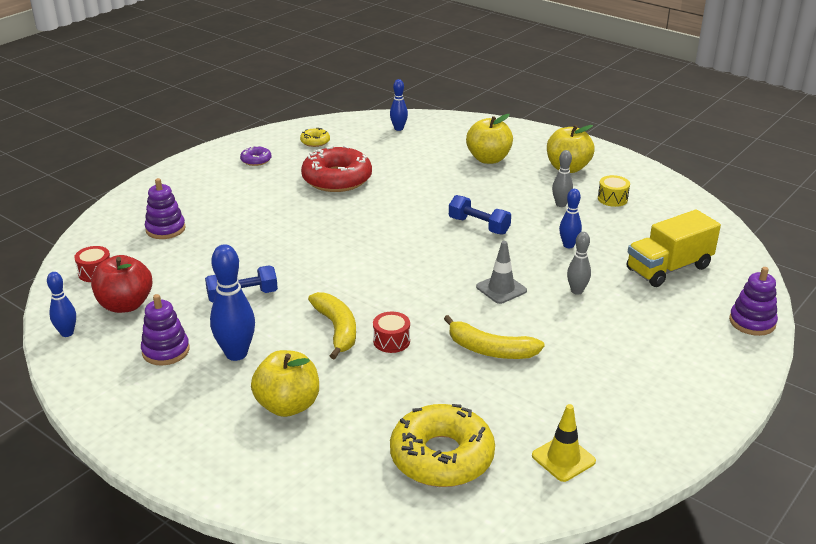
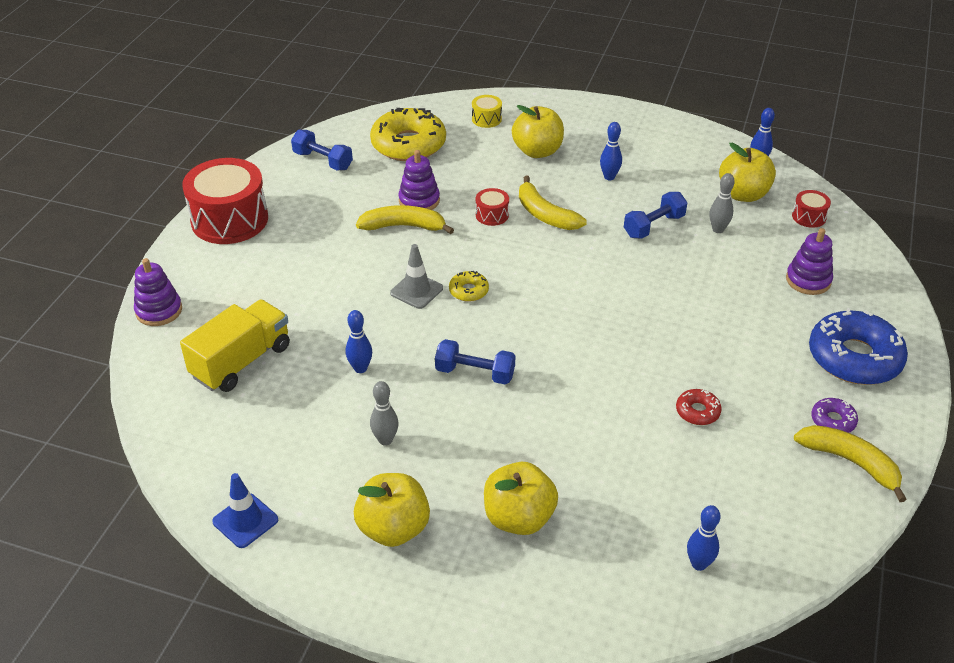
camera: 160 degrees right, 10 degrees up
(125, 305) = (743, 194): red apple -> yellow apple
(166, 351) = (665, 167): purple stacking toy -> purple stacking toy (419, 200)
(199, 183) = (854, 358): none -> blue donut
(236, 354) = (609, 177): blue bowling pin -> blue bowling pin, size x0.59
(270, 144) = (850, 462): none -> yellow banana
(315, 141) = (794, 488): yellow donut -> yellow donut (468, 291)
(337, 179) = (697, 411): red donut -> red donut, size x0.45
(563, 458) = (323, 161): yellow traffic cone -> blue dumbbell
(577, 291) = (339, 306): grey bowling pin -> grey bowling pin (718, 229)
(612, 199) = (317, 471): yellow drum -> yellow drum (486, 119)
(663, 187) = (245, 521): none -> blue traffic cone
(687, 401) = (230, 220): none -> red drum

